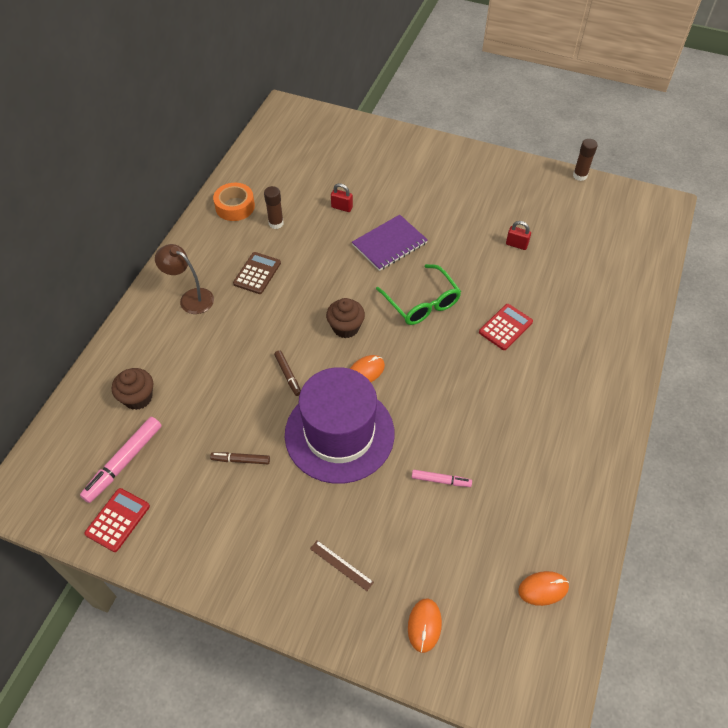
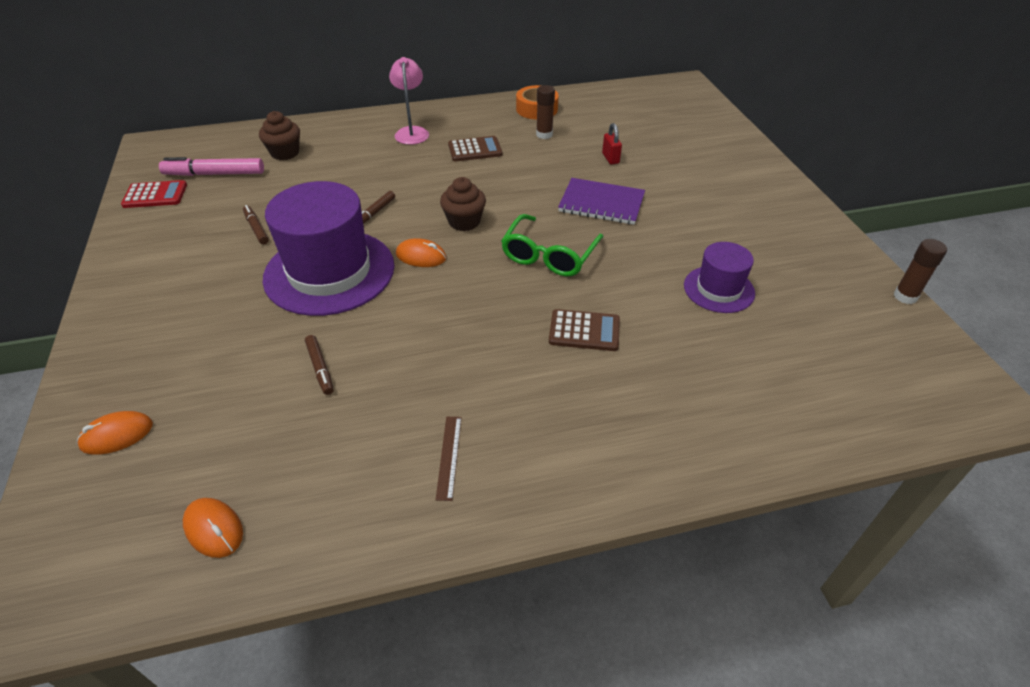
camera: 55 degrees right, 10 degrees down
(191, 298) = (412, 132): brown lamp -> pink lamp
(341, 565) = (168, 339): brown ruler -> brown ruler (449, 457)
(441, 480) = (320, 368): pink marker -> brown marker
(505, 327) = (584, 331): red calculator -> brown calculator
(516, 244) = (719, 289): red padlock -> purple hat

